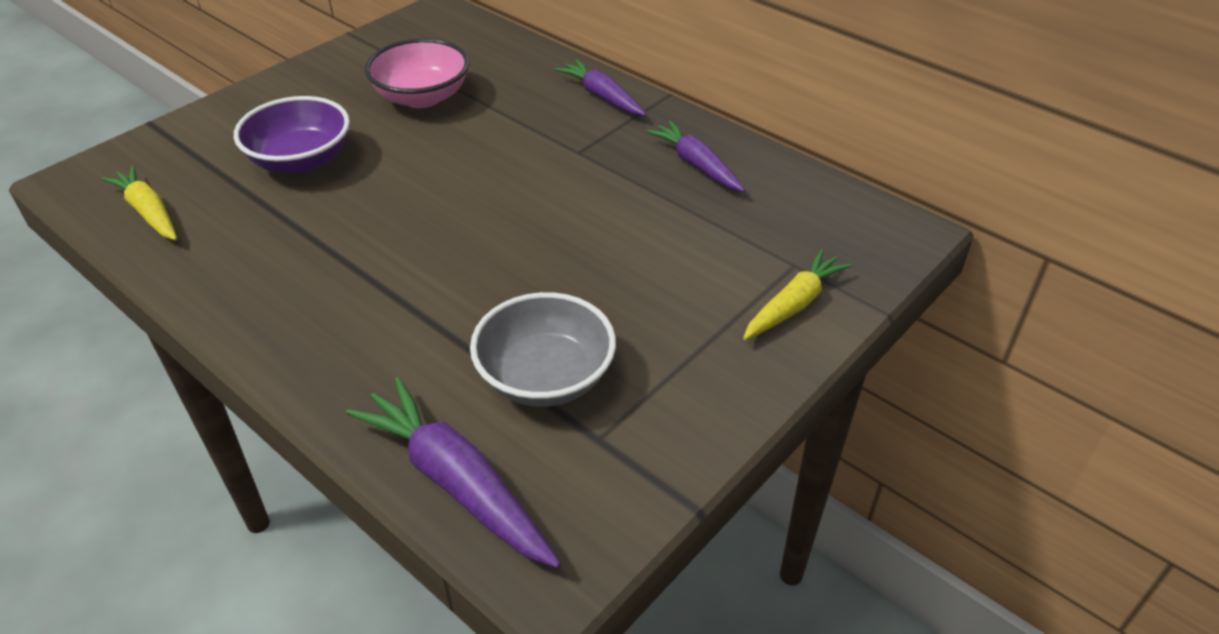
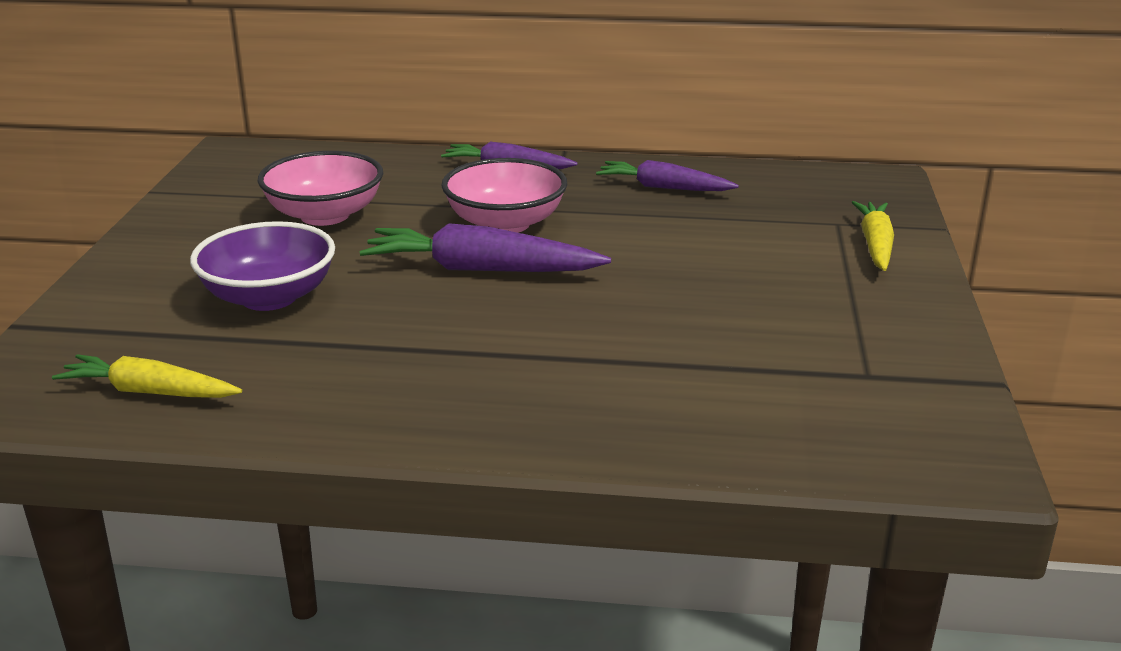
camera: 35 degrees left, 15 degrees down
(457, 483) = (808, 448): purple carrot -> purple carrot (481, 269)
(529, 154) = (505, 223): none -> pink bowl
(545, 377) = (765, 356): grey bowl -> none

